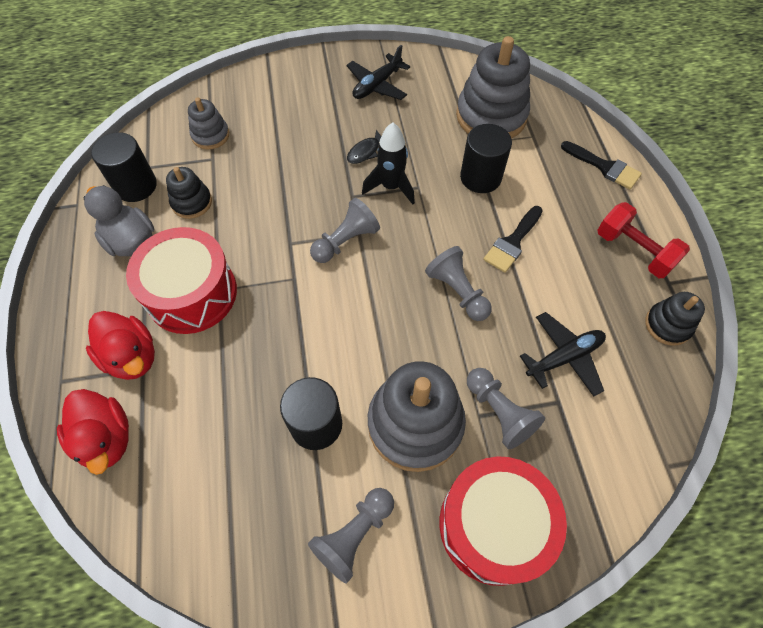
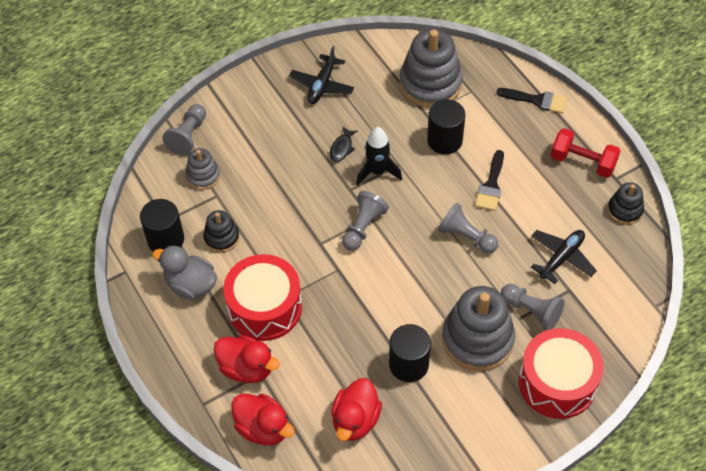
camera: 20 degrees left, 5 degrees down
(216, 472) = (355, 420): none -> red duck
(354, 535) = (469, 422): grey pawn -> grey pawn (188, 136)

